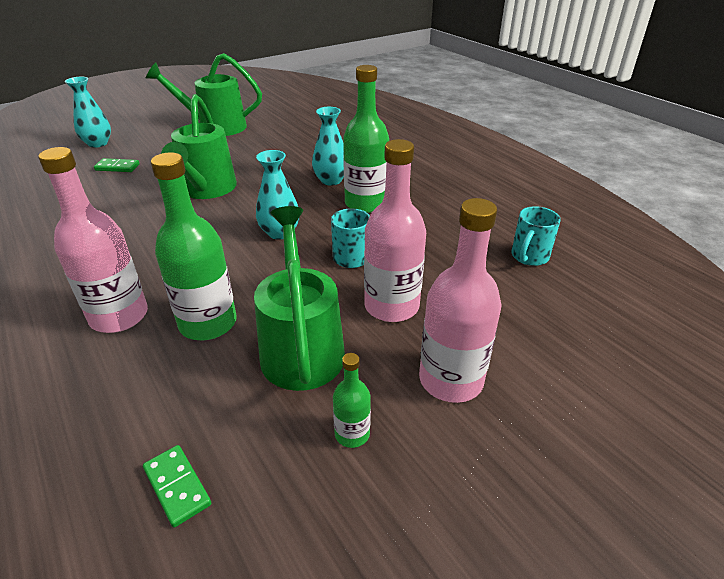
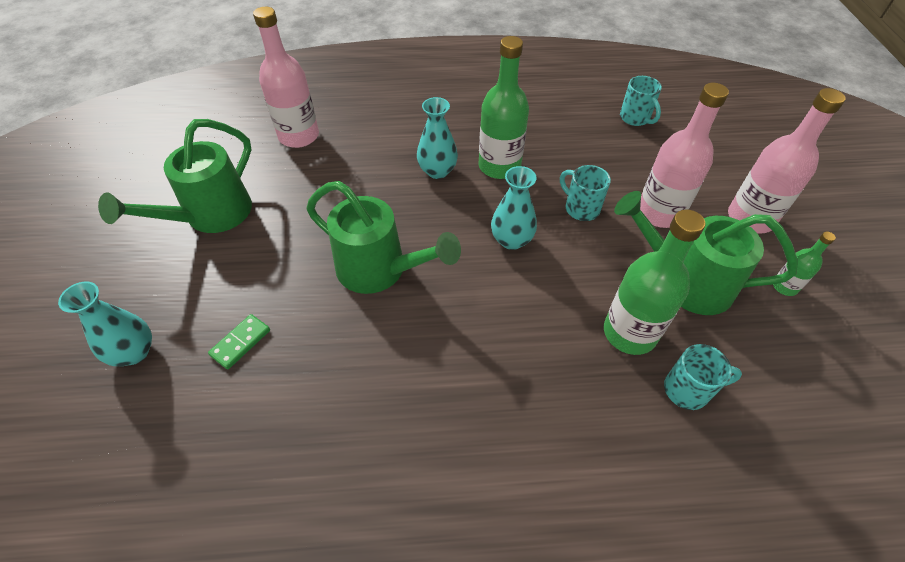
camera: 60 degrees left, 15 degrees up
(119, 316) = (587, 399): pink bottle -> pink bottle (299, 136)
(152, 378) = (688, 390): none -> turquoise mug
(177, 486) = (808, 398): green domino -> none

